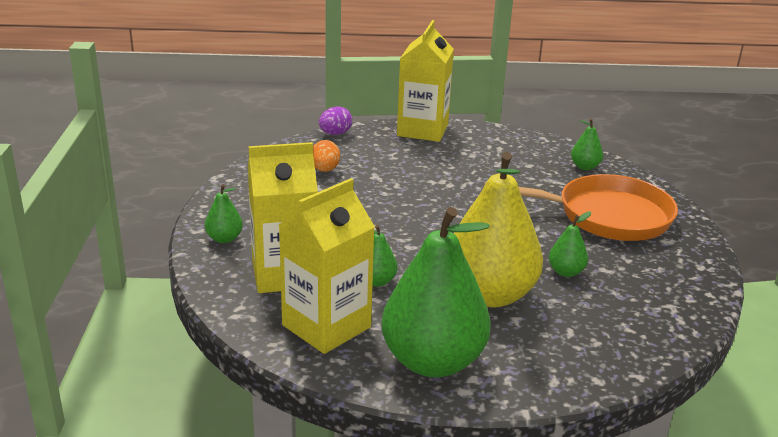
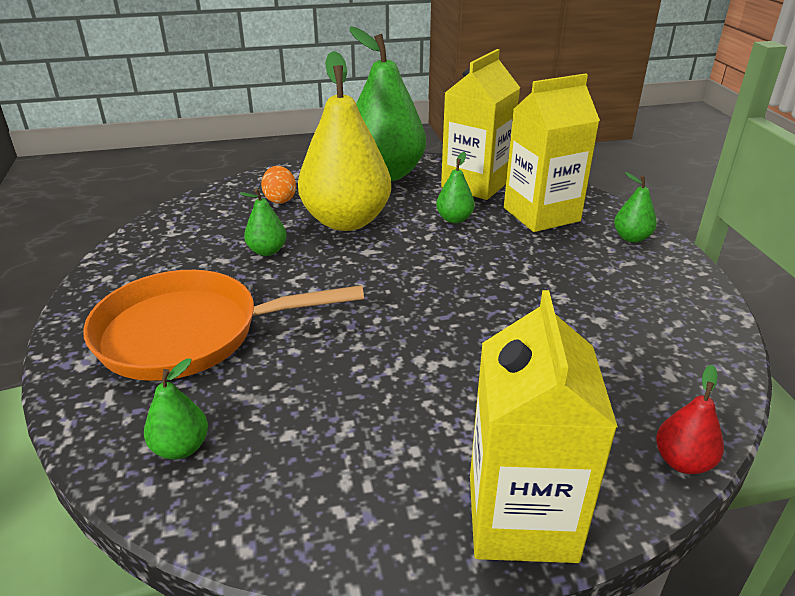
camera: 170 degrees right, 5 degrees up
(325, 170) = (618, 356): orange egg -> orange egg (280, 199)
(335, 134) = (682, 462): purple egg -> red pear

